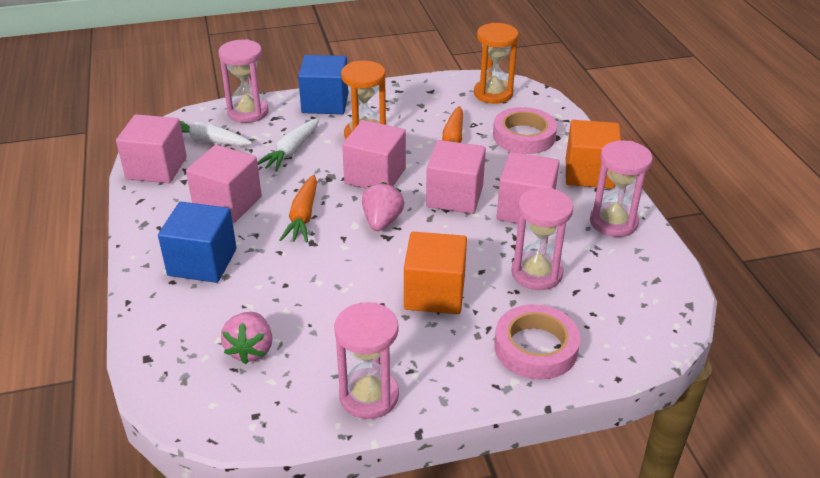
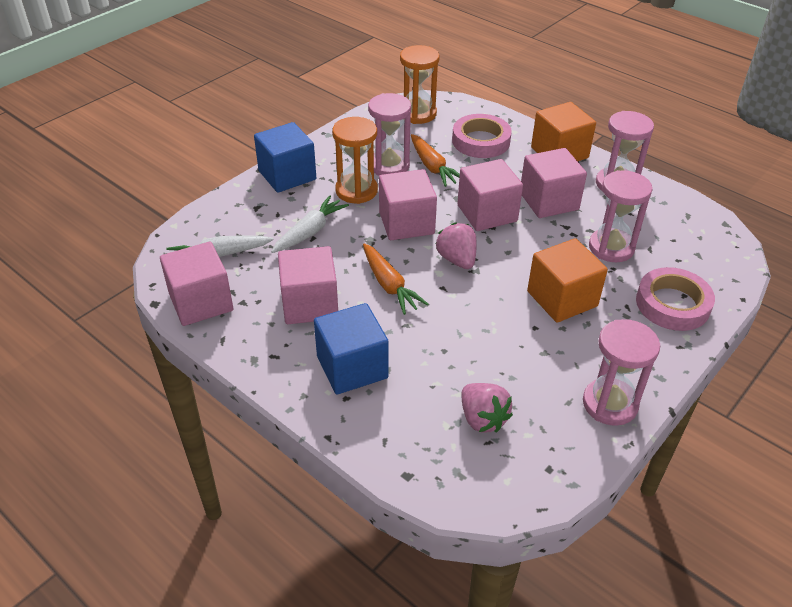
camera: 35 degrees left, 5 degrees up
(248, 112) = (225, 212): pink hourglass -> pink hourglass (389, 165)
(291, 151) = (310, 232): white carrot -> white carrot turned 135 degrees counterclockwise

